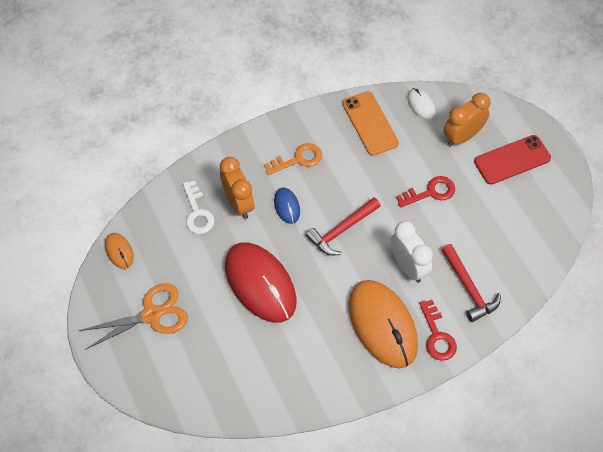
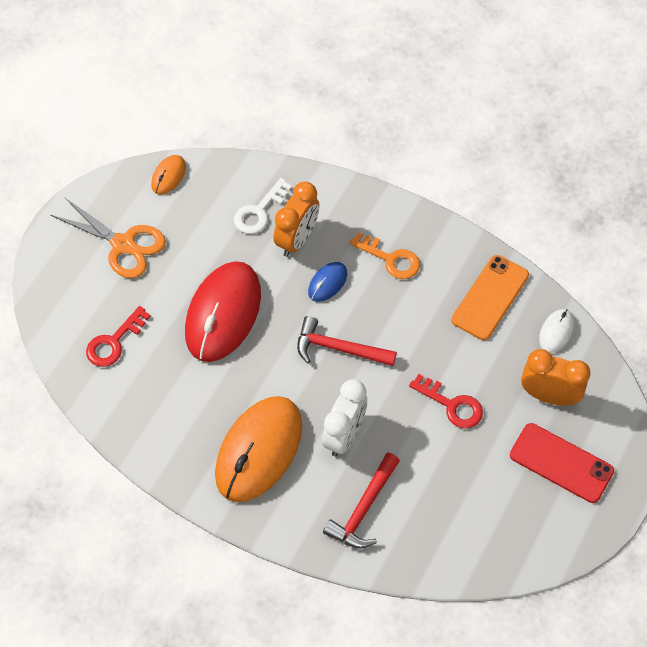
camera: 55 degrees right, 0 degrees up
(437, 335) = (284, 509): red key -> red key (114, 342)

